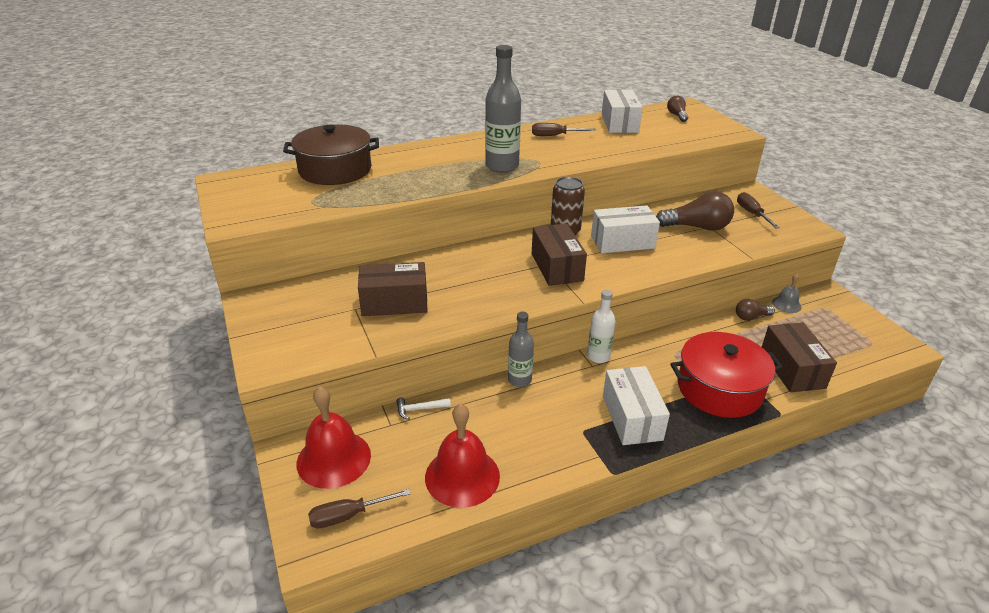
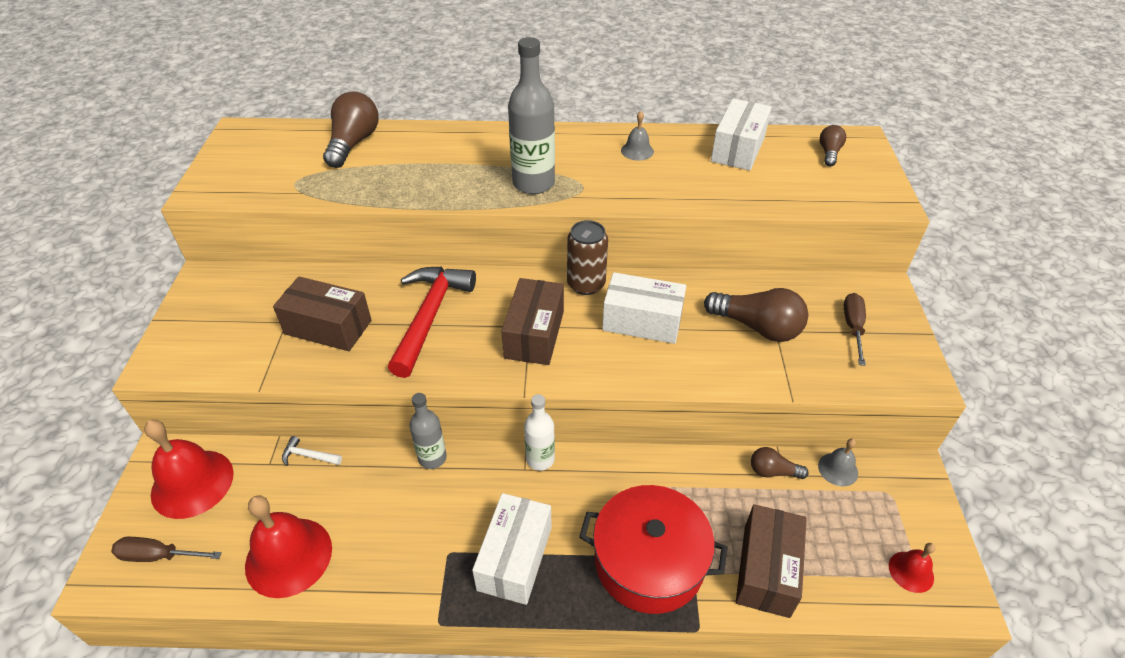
camera: 25 degrees right, 10 degrees up
(335, 170) = (353, 143): brown pot -> brown light bulb
(469, 276) = (429, 316): none -> red hammer
(555, 136) = (637, 151): brown screwdriver -> grey bell
(869, 342) = (911, 571): none -> red bell

